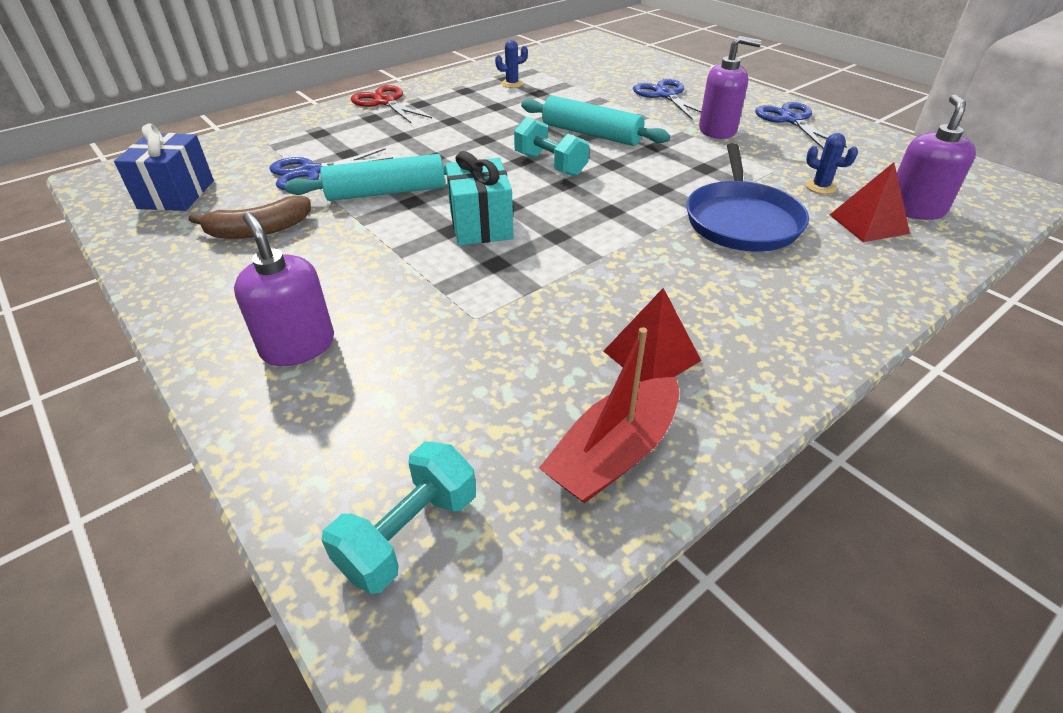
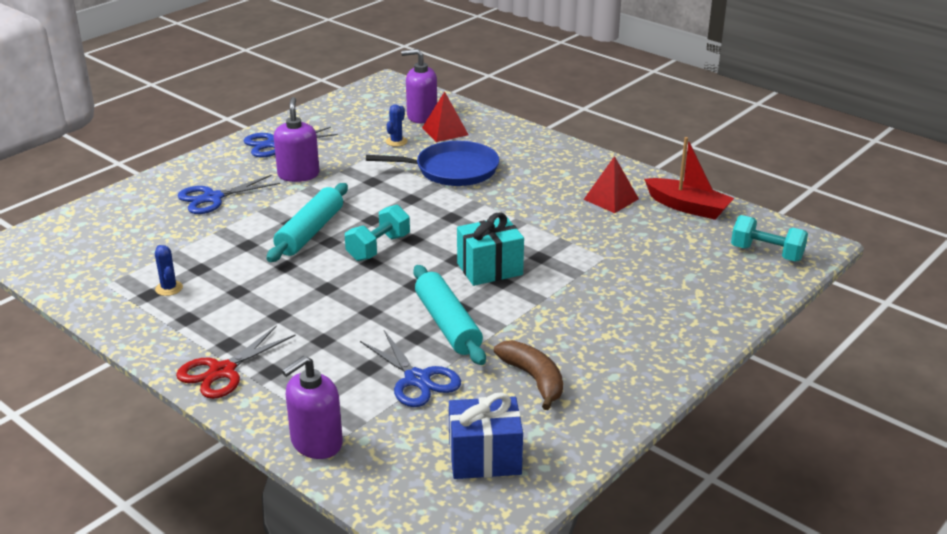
camera: 100 degrees left, 10 degrees down
(298, 346) = (664, 317): purple soap dispenser -> purple soap dispenser (316, 443)

